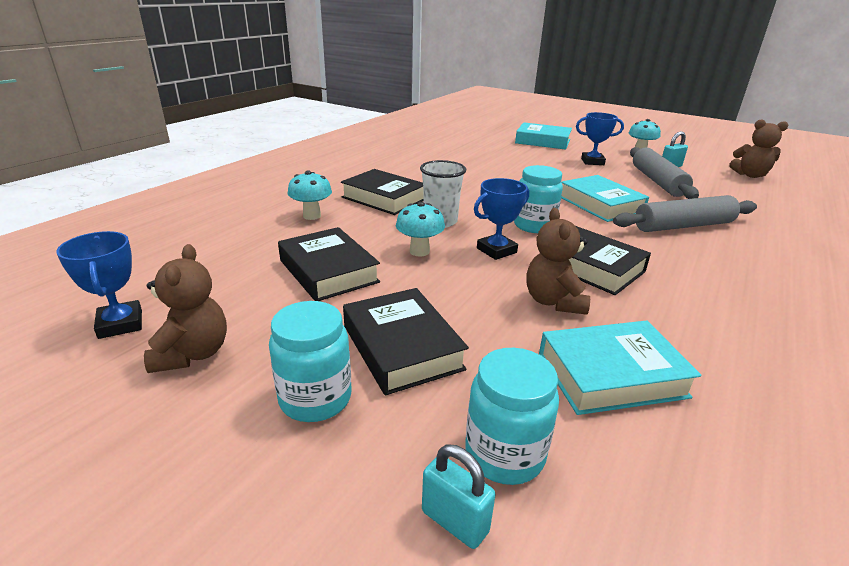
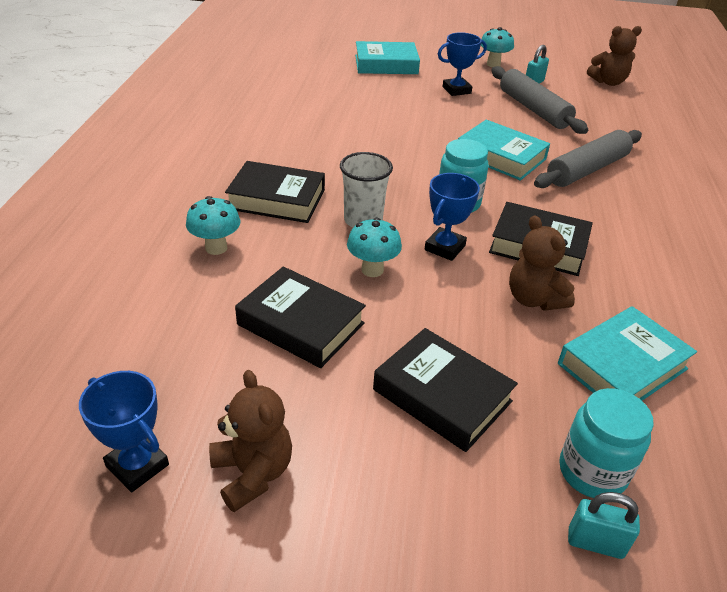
camera: 25 degrees left, 10 degrees up
(315, 398) = (410, 478): turquoise jar -> none

